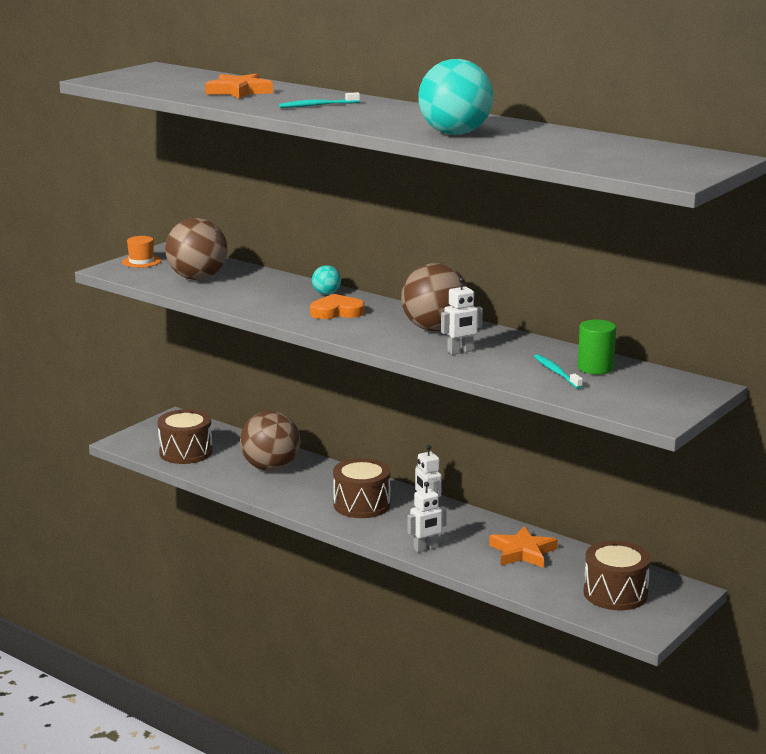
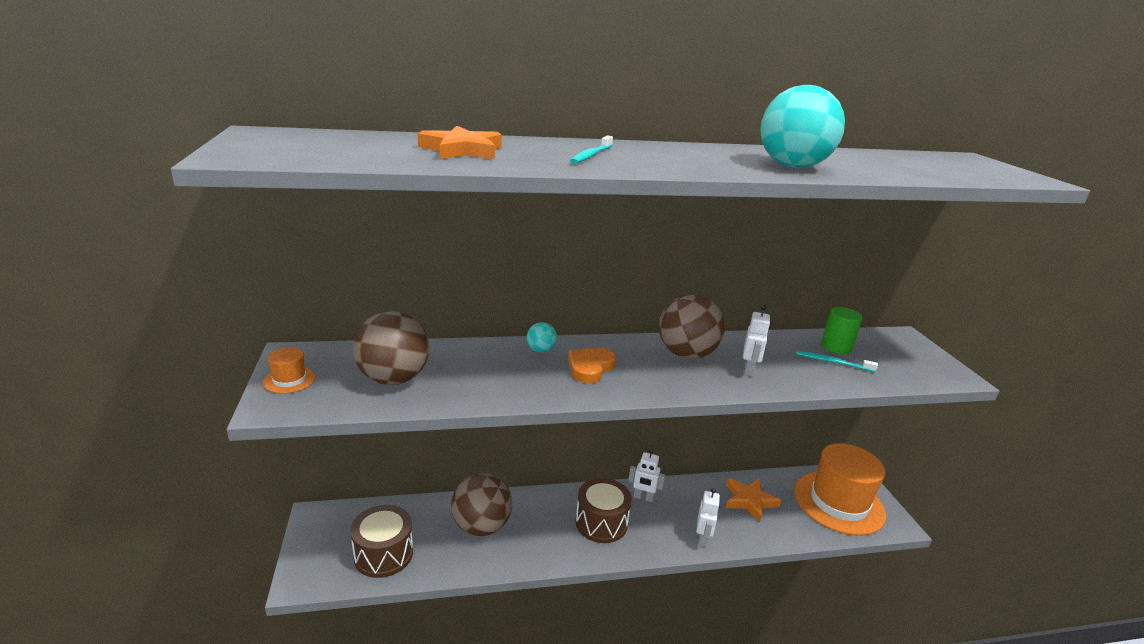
camera: 50 degrees left, 5 degrees up
(615, 593) = (838, 502): brown drum -> orange hat

